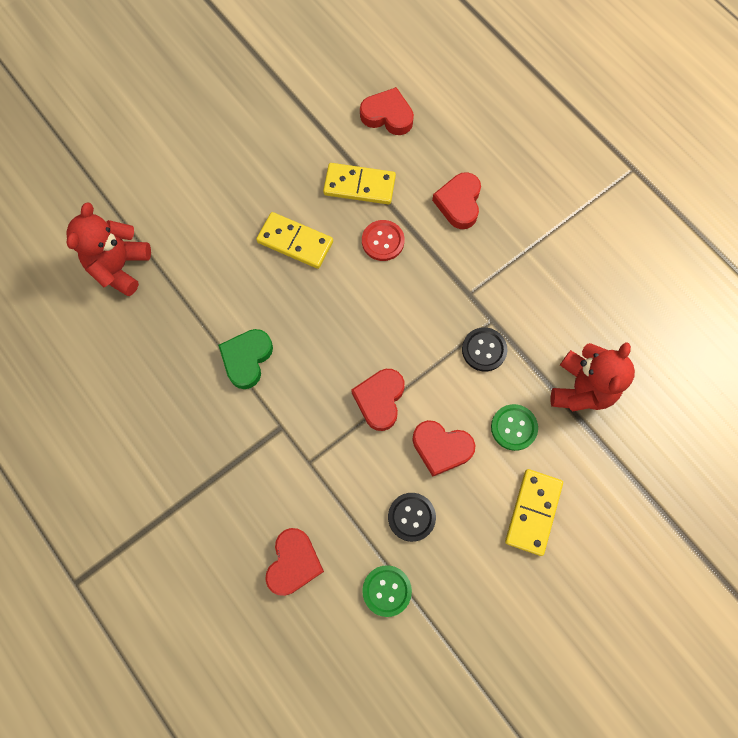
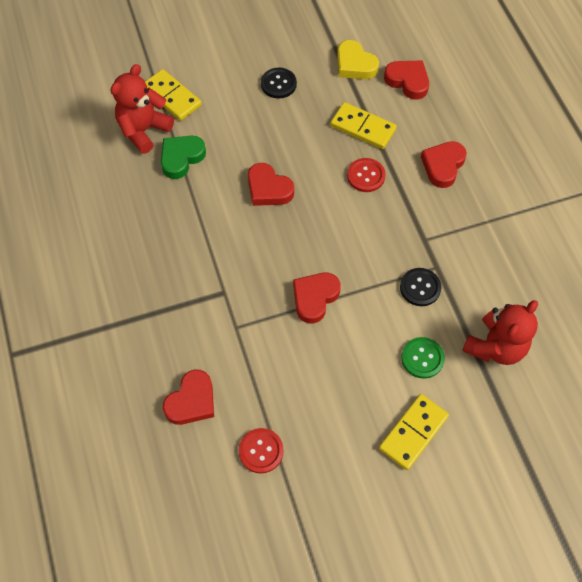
camera: 20 degrees right, 10 degrees down
(247, 359) = (217, 231): green heart -> green heart (181, 158)
(295, 242) = (292, 154): yellow domino -> yellow domino (171, 97)
(324, 113) = (355, 64): none -> yellow heart
(386, 590) = (261, 451): green button -> red button
(411, 517) = (305, 399): black button -> black button (278, 84)
(441, 448) = (352, 353): red heart -> red heart (268, 189)

